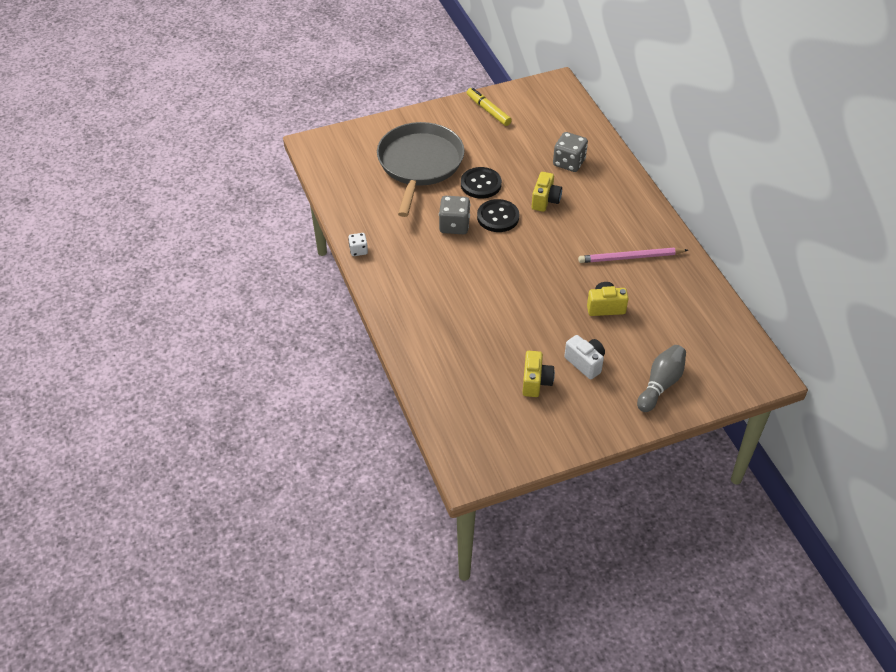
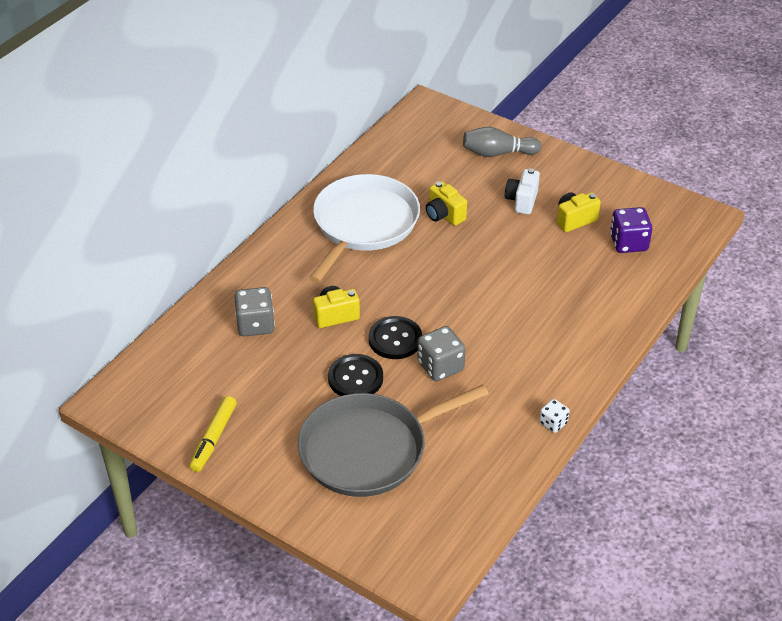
camera: 125 degrees left, 5 degrees down
(481, 398) = (628, 243): none -> purple dice
(630, 257) = (363, 224): pink pencil -> white pan

